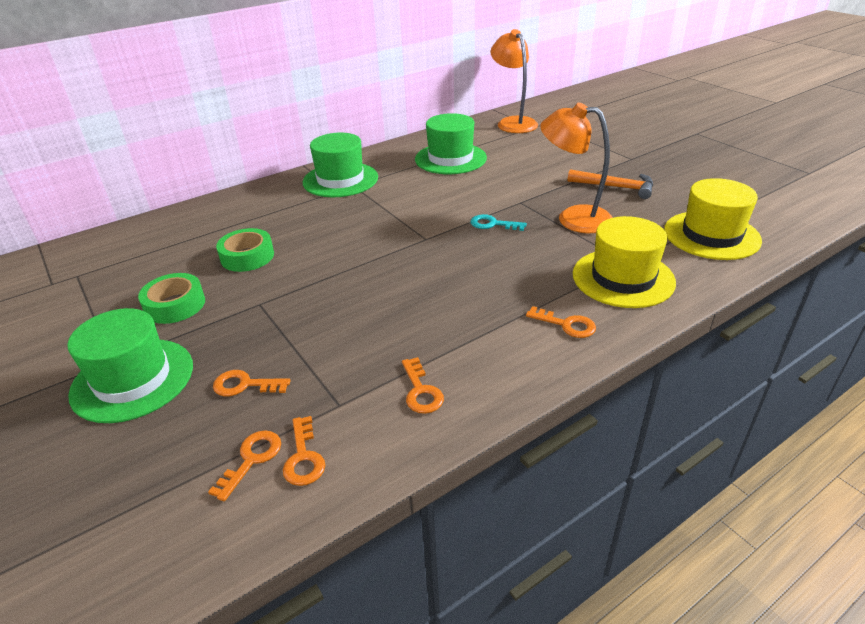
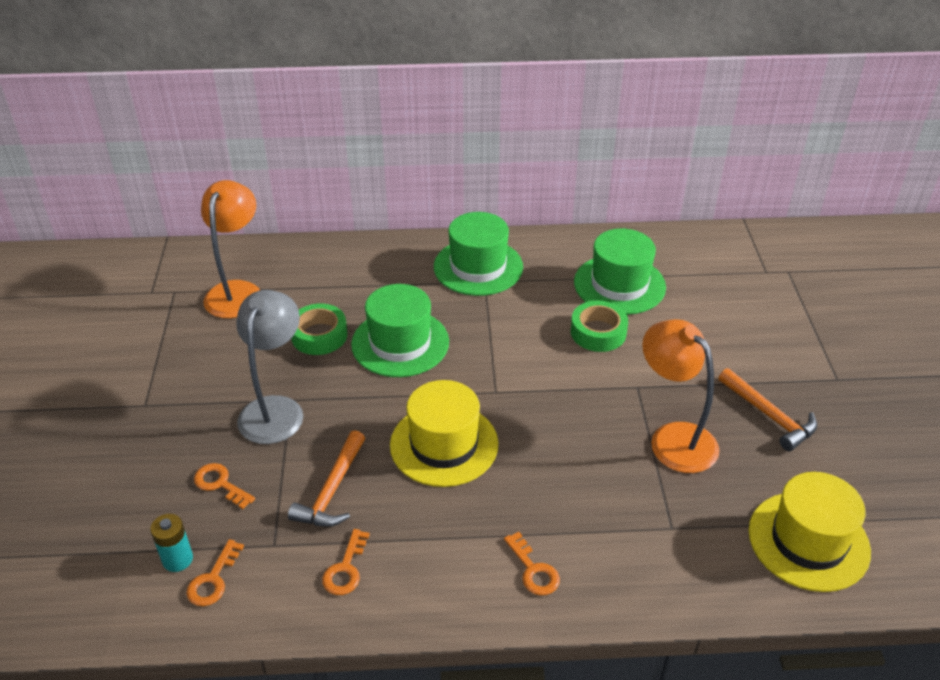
camera: 30 degrees right, 5 degrees up
(133, 379) = (147, 432): green hat -> green hat (400, 343)
(175, 305) = (225, 366): green tape -> green tape (598, 332)
(251, 314) = (275, 409): none -> grey lamp
(251, 459) = (177, 559): orange key -> turquoise battery
(356, 345) = (332, 490): none -> orange hammer
(493, 224) = (579, 405): turquoise key -> none
(513, 122) = (747, 254): orange lamp -> orange lamp (237, 291)
(623, 278) = (646, 545): yellow hat -> yellow hat (444, 444)

